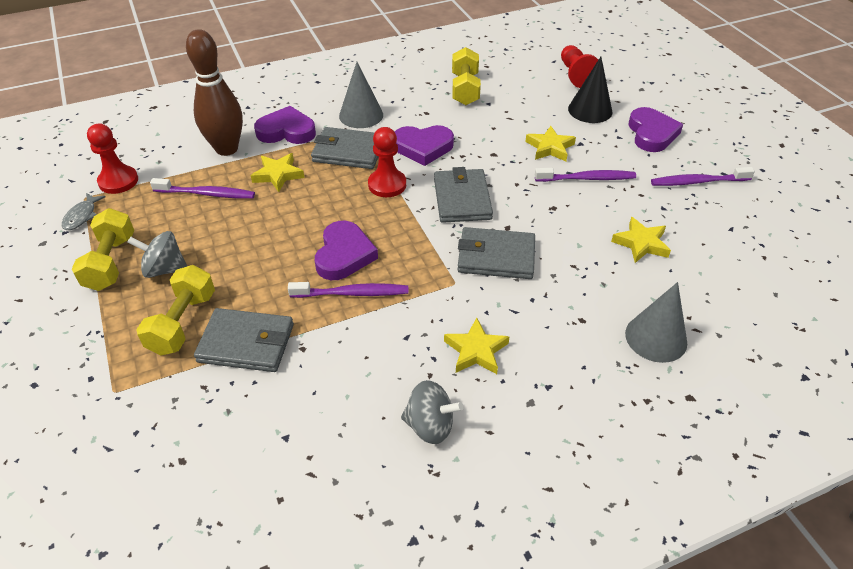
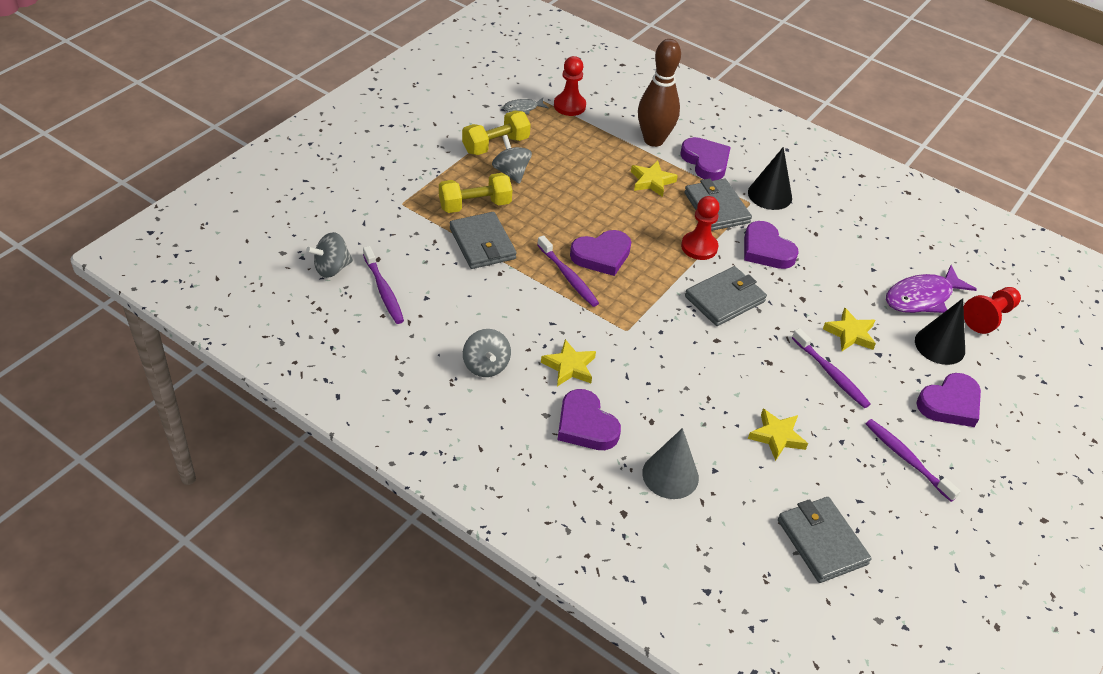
camera: 55 degrees right, 0 degrees up
(154, 524) = (332, 268): none -> grey spinning top
(206, 194) = (597, 155): purple toothbrush -> purple toothbrush (383, 290)
(361, 115) = (770, 195): grey cone -> black cone
(465, 89) = (877, 245): yellow dumbbell -> none
(496, 257) = (676, 344): grey wallet -> grey wallet (821, 542)
(535, 95) = (922, 297): none -> purple fish
(562, 374) = (585, 425): none -> purple heart

